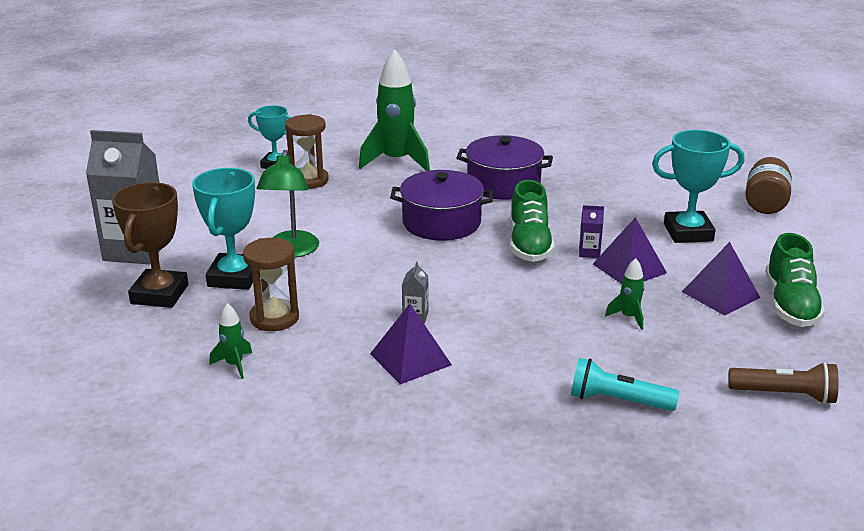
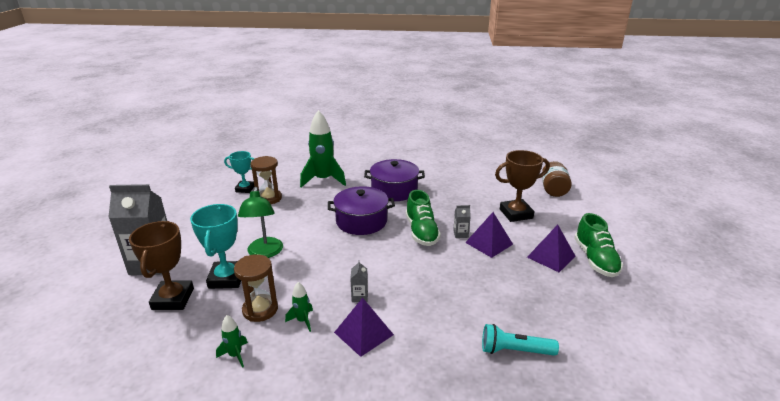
camera: 10 degrees left, 0 degrees up
(589, 252) = (460, 234): purple carton -> grey carton
(628, 317) = (500, 280): green rocket -> green rocket (302, 321)
(688, 232) = (516, 214): turquoise trophy -> brown trophy
(784, 395) = (619, 331): brown flashlight -> none

